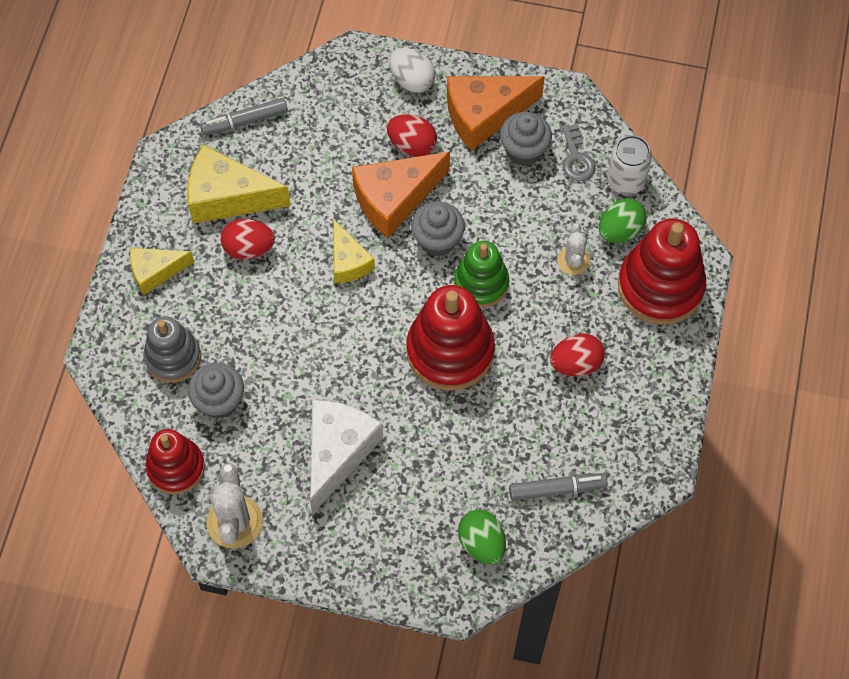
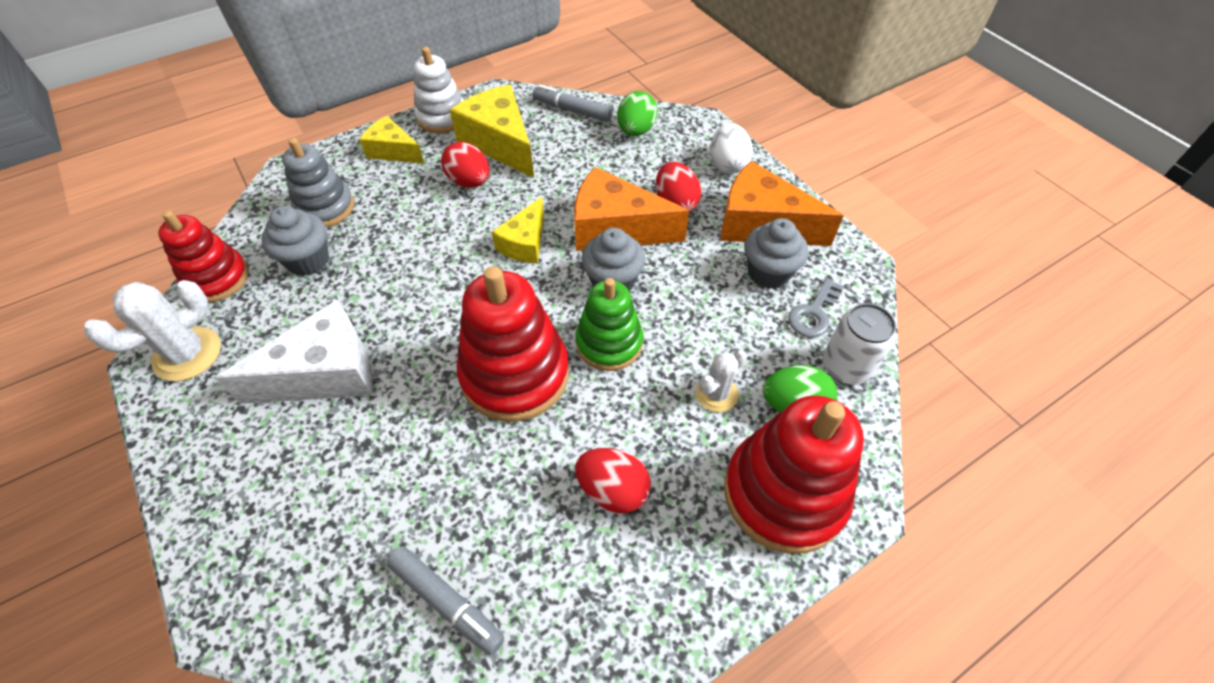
camera: 45 degrees right, 10 degrees down
(151, 211) = (442, 117): none -> white stacking toy
(481, 543) = (314, 581): green egg -> green egg (636, 131)

